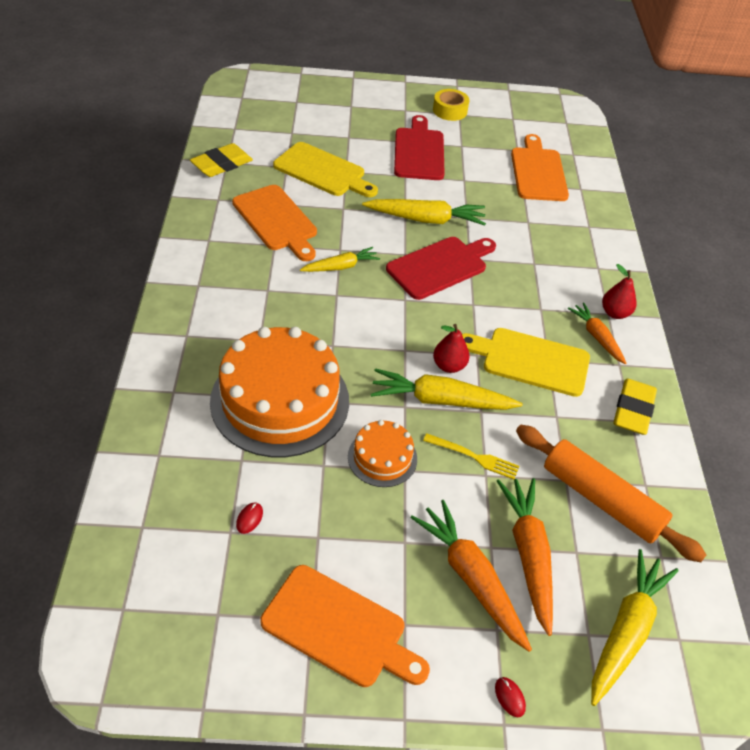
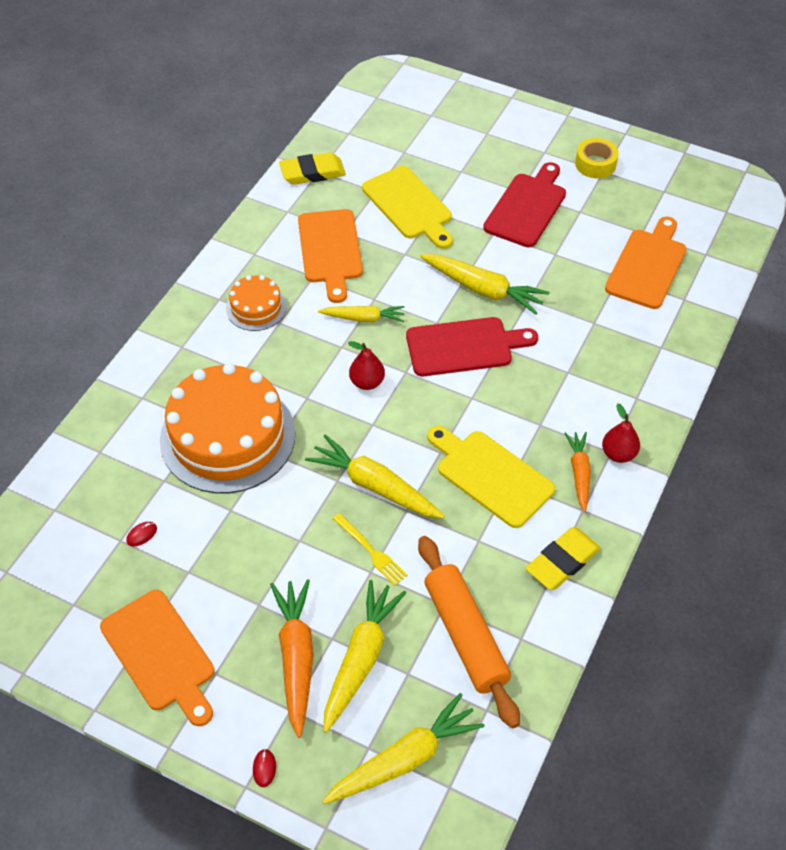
camera: 30 degrees right, 5 degrees up
(382, 457) = (286, 521): orange cake -> orange cake (256, 307)
(449, 366) = (405, 454): red pear -> red pear (367, 382)
(528, 555) = (361, 658): orange carrot -> yellow carrot

